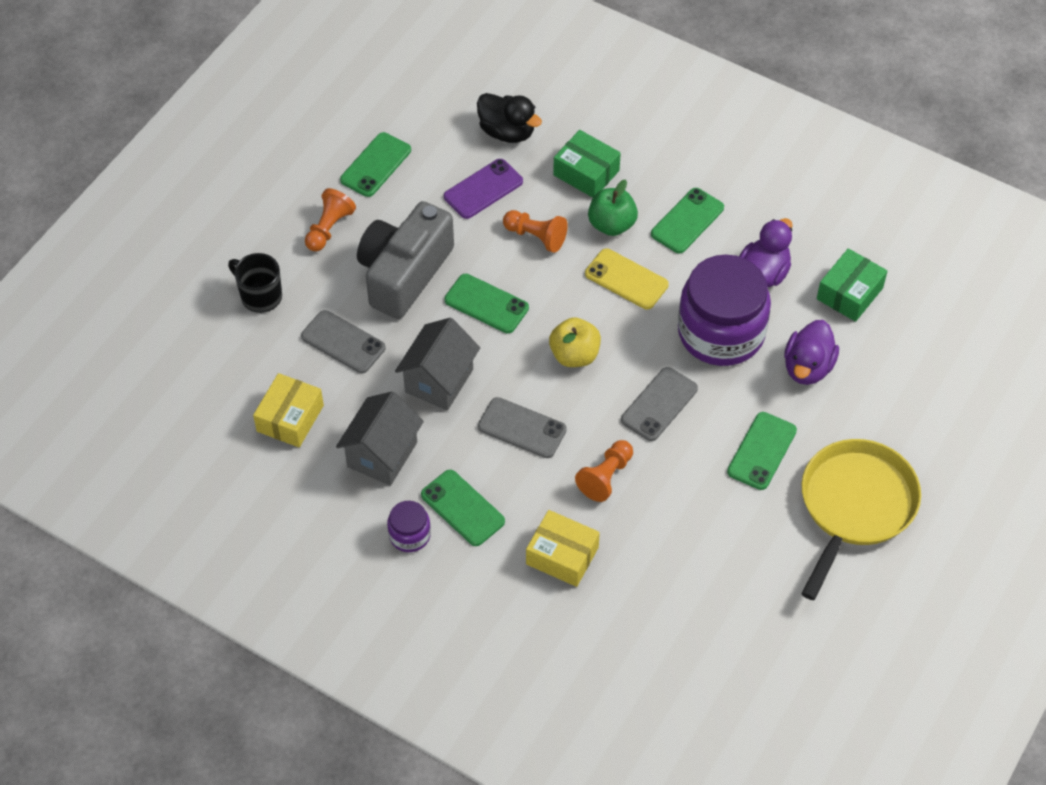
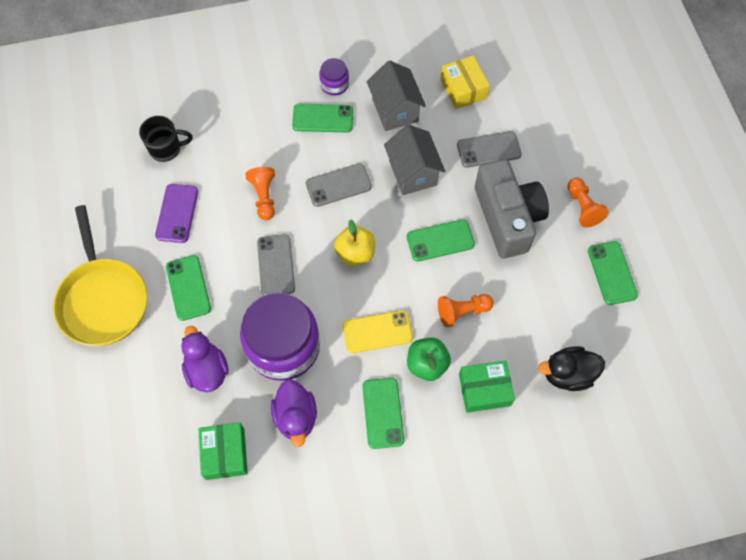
camera: 135 degrees right, 10 degrees up
(260, 296) = (564, 136): black mug -> black mug (166, 149)
(483, 189) = (531, 316): purple phone -> purple phone (177, 213)
(562, 555) = (245, 137): yellow box -> none

